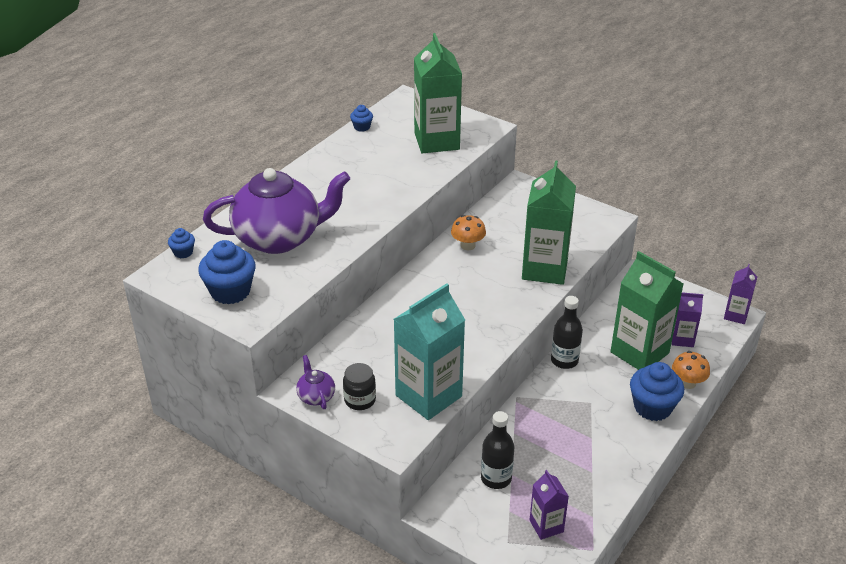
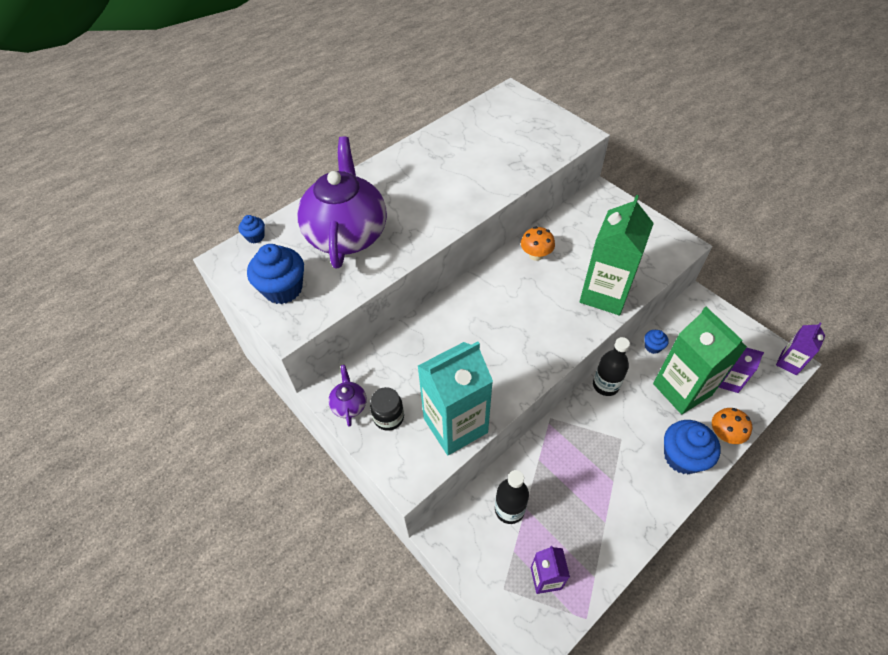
camera: 15 degrees right, 15 degrees up
(279, 238) = (347, 234): purple teapot -> purple teapot turned 90 degrees counterclockwise
(362, 127) = (459, 119): blue cupcake -> blue cupcake (653, 347)
(436, 141) = (526, 144): green carton -> none

